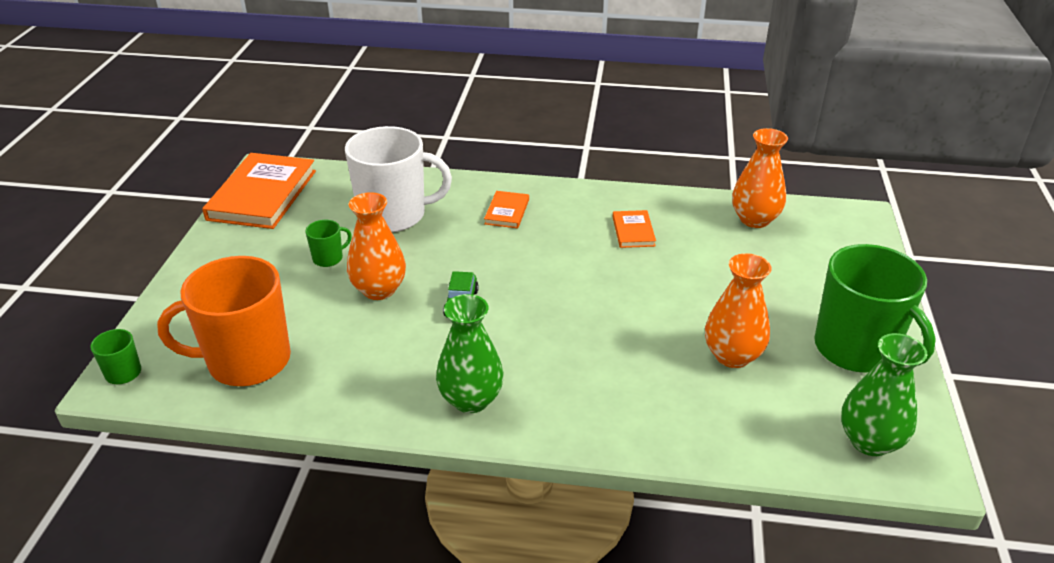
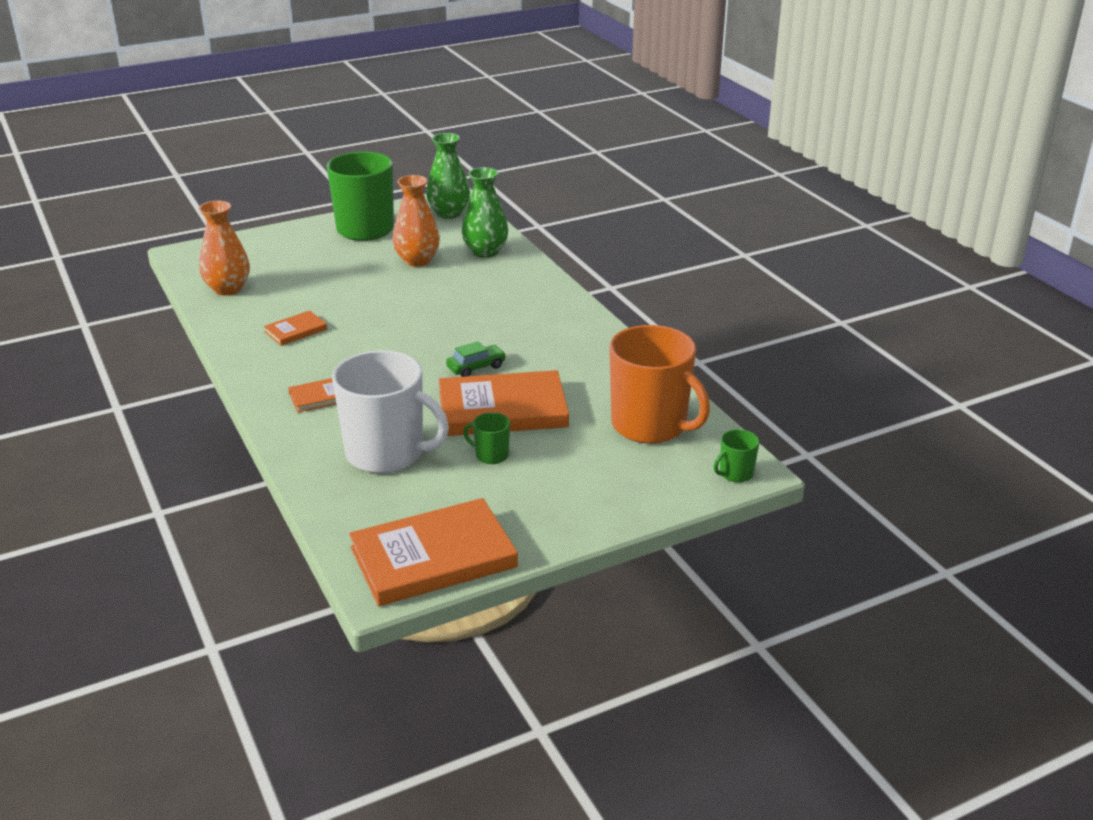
camera: 125 degrees left, 5 degrees down
(379, 290) = (502, 409): orange vase -> orange book
(394, 215) = (387, 453): white mug -> white mug turned 150 degrees clockwise
(471, 399) = (567, 326): green vase -> green vase (485, 252)

